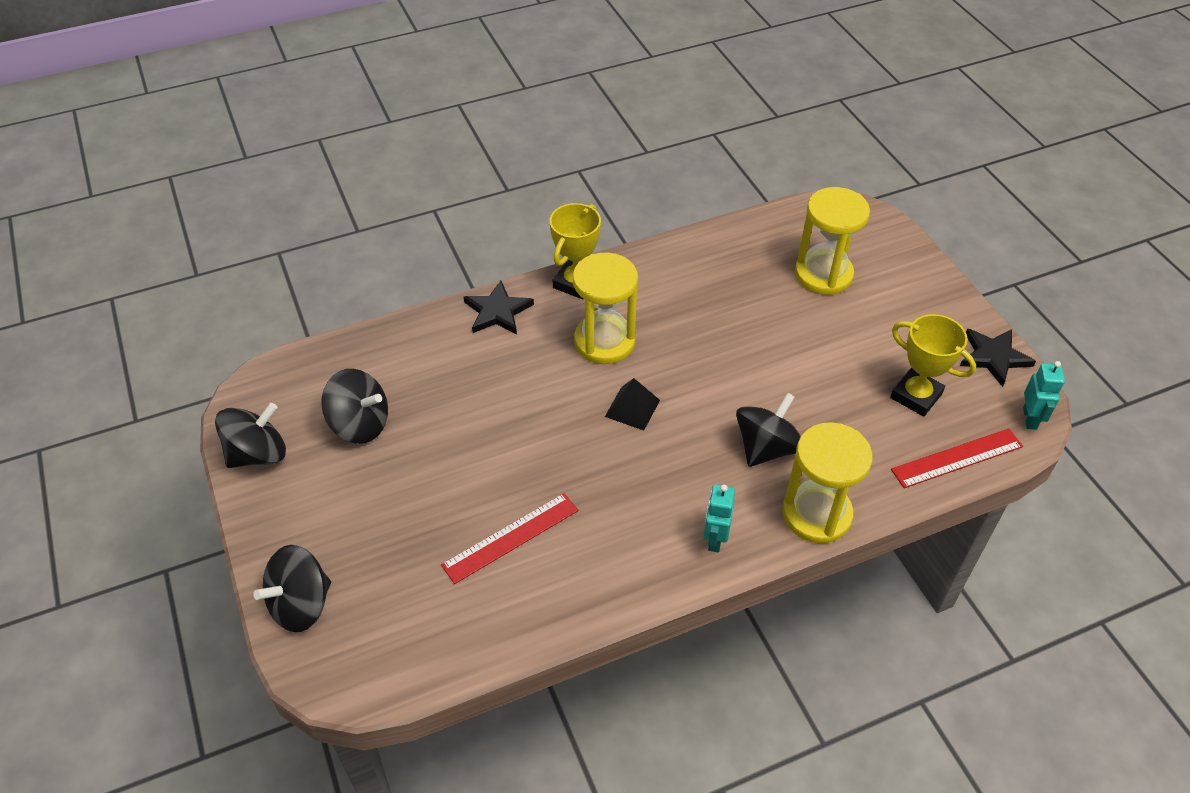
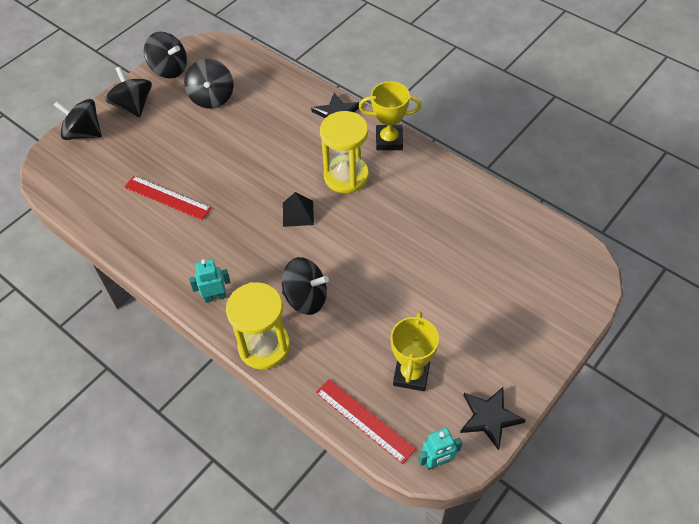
camera: 65 degrees right, 5 degrees up
(296, 522) = (133, 106): none -> black spinning top
(823, 274) = (500, 273): yellow hourglass -> none

